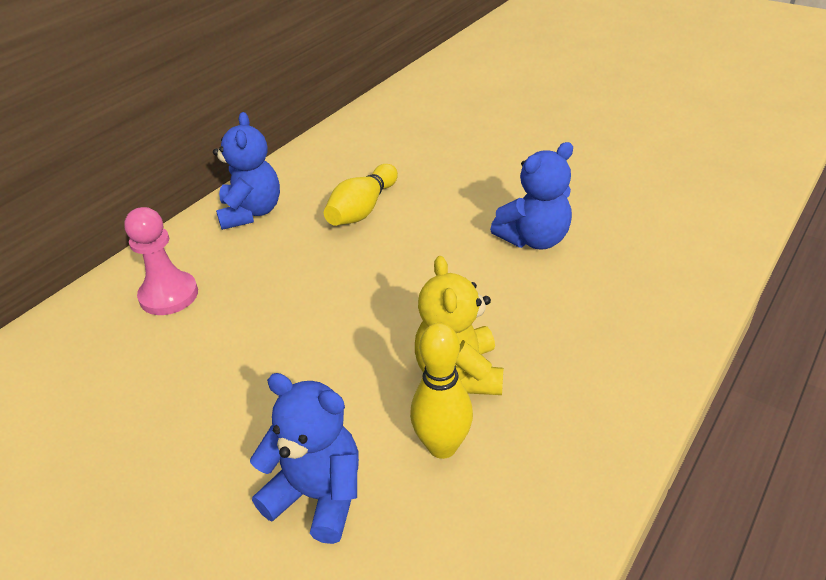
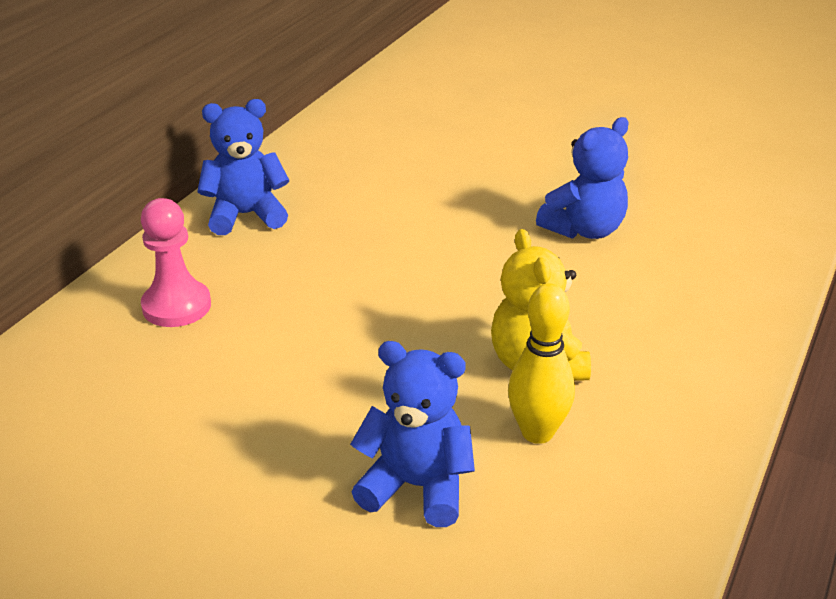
camera: 10 degrees left, 5 degrees down
(251, 213) = (246, 215): blue teddy bear -> blue teddy bear turned 90 degrees counterclockwise
(362, 209) = (379, 207): yellow bowling pin -> none

